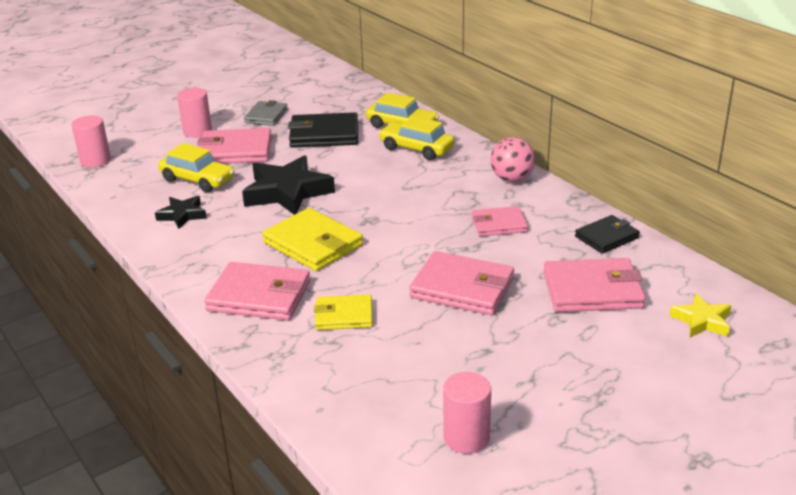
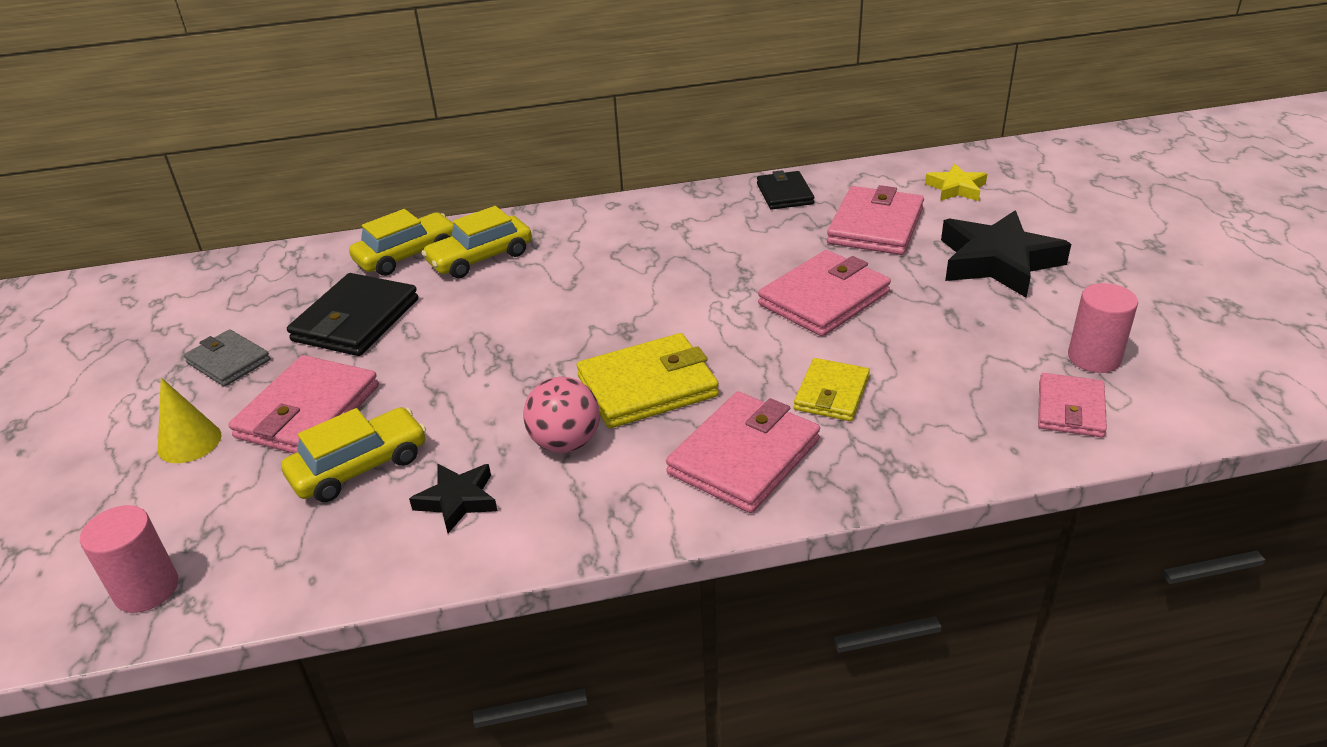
camera: 65 degrees left, 5 degrees up
(197, 131) = (189, 442): pink cylinder -> yellow cone
(287, 192) = (488, 383): black star -> black star (997, 262)
(499, 224) = (710, 246): pink wallet -> pink wallet (1070, 409)
(512, 179) = (619, 215): pink ball -> pink ball (565, 443)

